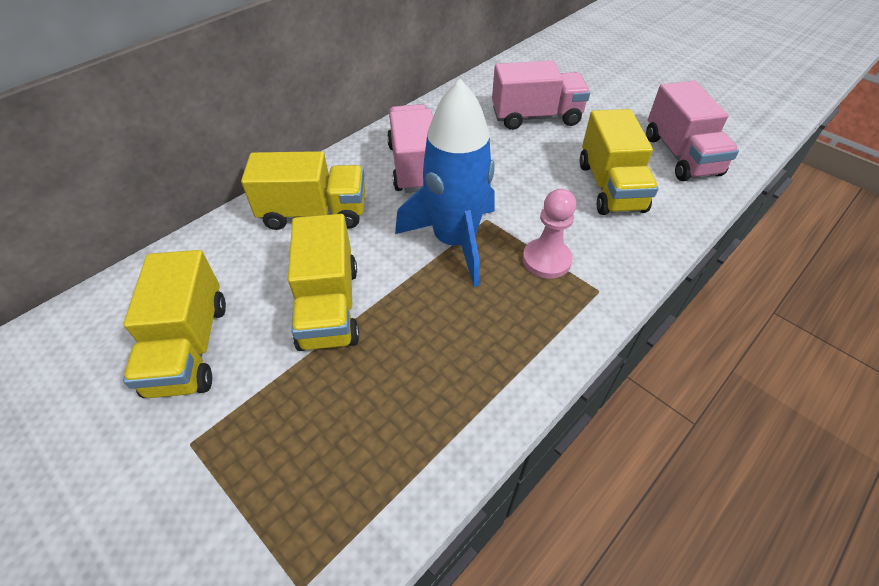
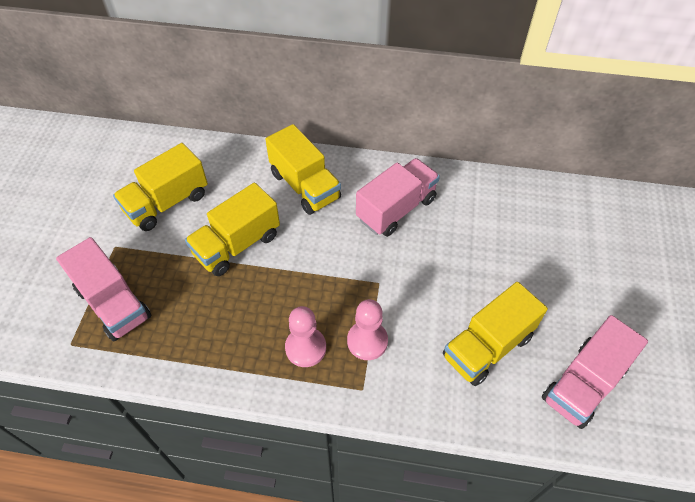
camera: 55 degrees right, 5 degrees up
(454, 241) = (341, 276): blue rocket -> none
(518, 311) = (305, 348): none -> pink pawn
(536, 117) = (532, 250): pink truck -> pink truck (113, 303)

